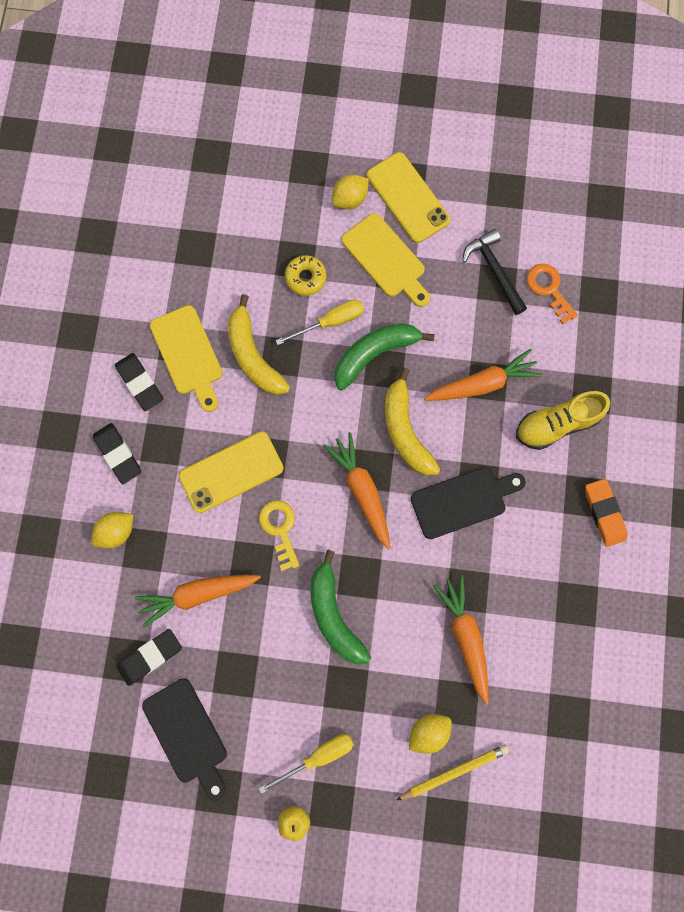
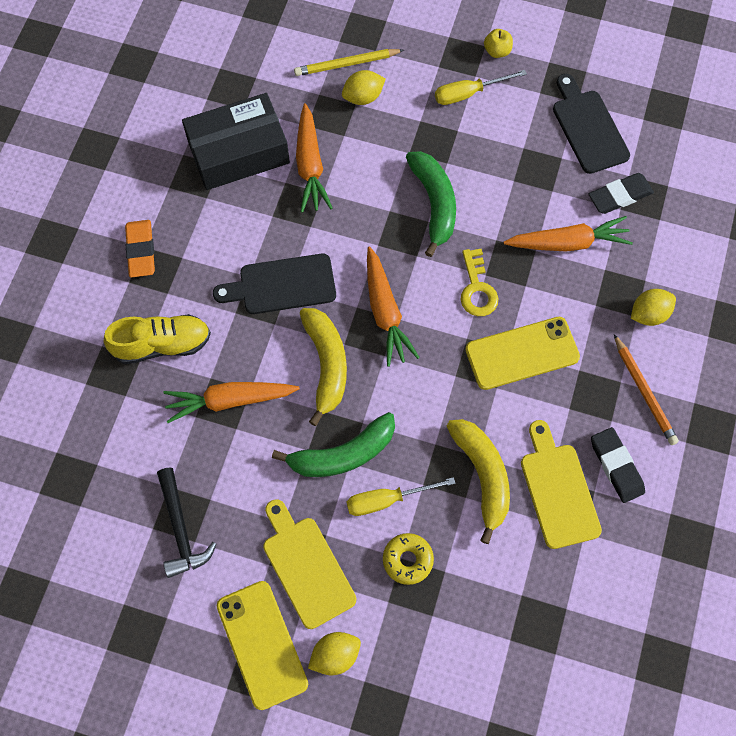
camera: 170 degrees left, 10 degrees down
(118, 454) = (644, 392): black eraser -> orange pencil
(541, 639) = (238, 152): none -> black box
(549, 289) = (123, 495): orange key -> none

